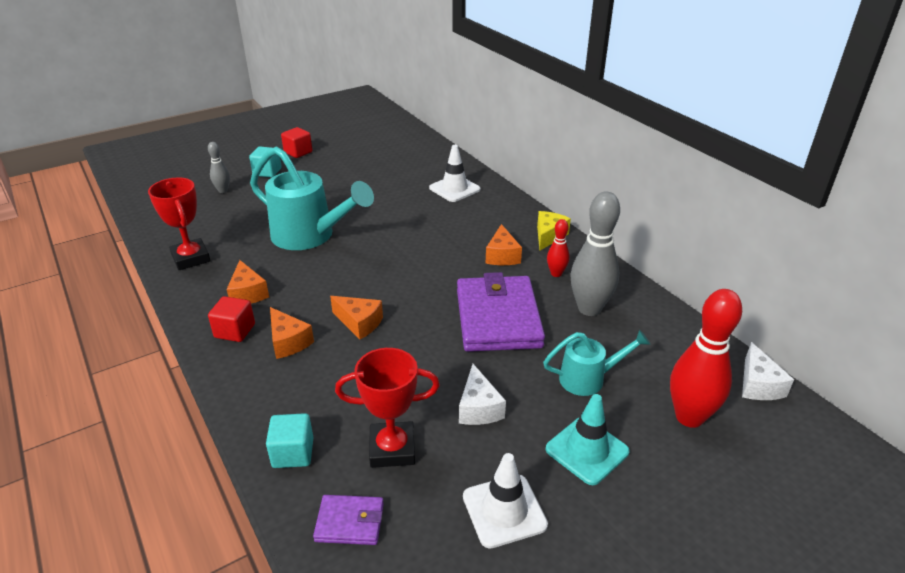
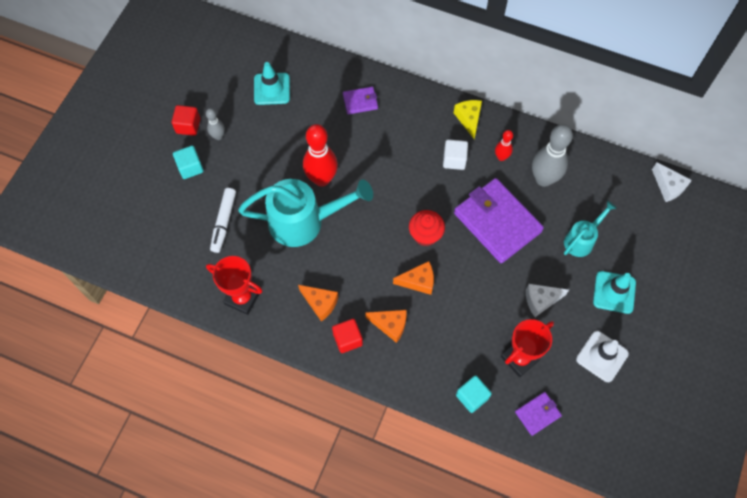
camera: 35 degrees left, 30 degrees up
(223, 190) = (180, 212): grey bowling pin -> grey bowling pin (218, 136)
(246, 209) = (224, 222): none -> white marker
(388, 157) = (272, 89): none -> turquoise traffic cone
(409, 293) = (425, 235): none -> red cupcake
(454, 189) = (360, 101): white traffic cone -> purple wallet
(478, 408) = (541, 300): white cheese -> white cheese turned 120 degrees clockwise
(502, 256) = (454, 160): orange cheese -> white cube
(689, 417) = (648, 235): red bowling pin -> red bowling pin (321, 179)

